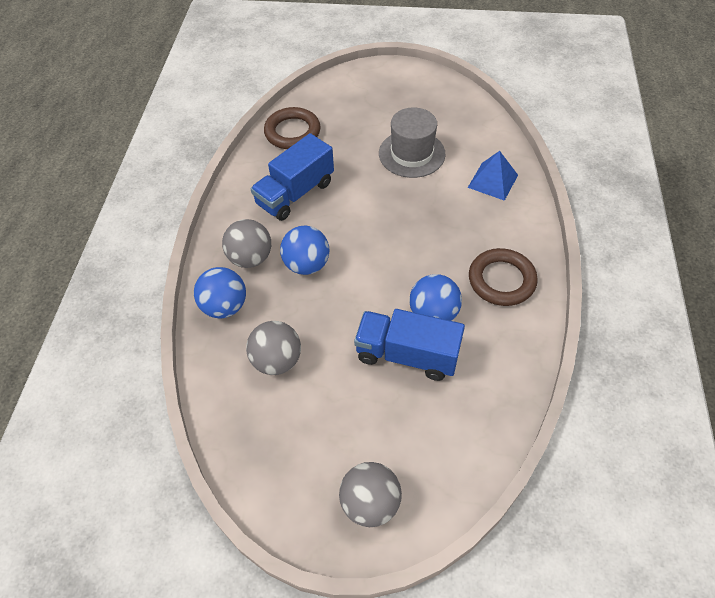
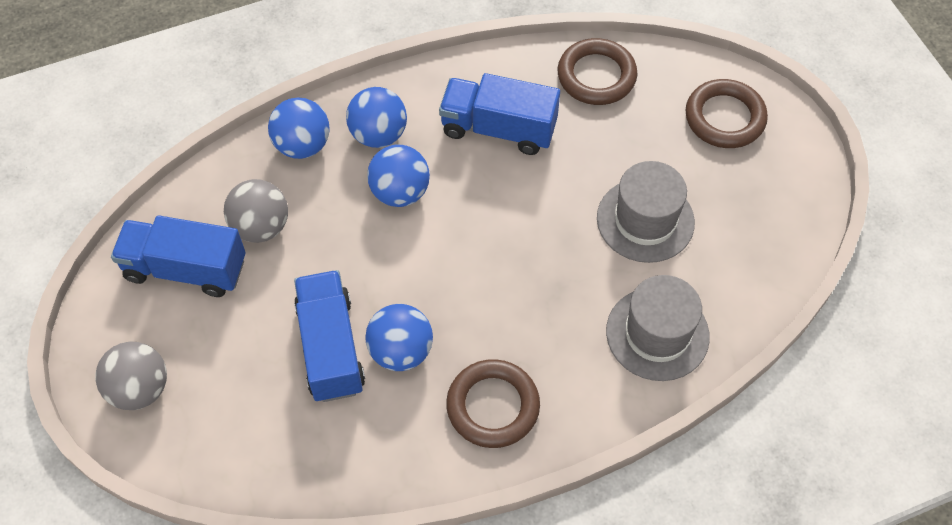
camera: 60 degrees right, 5 degrees up
(250, 258) = (378, 135): grey ball -> blue ball
(280, 427) = (185, 269): none -> blue truck
(365, 92) = (724, 118): none -> brown ring
(492, 181) = (657, 334): blue pyramid -> grey hat

